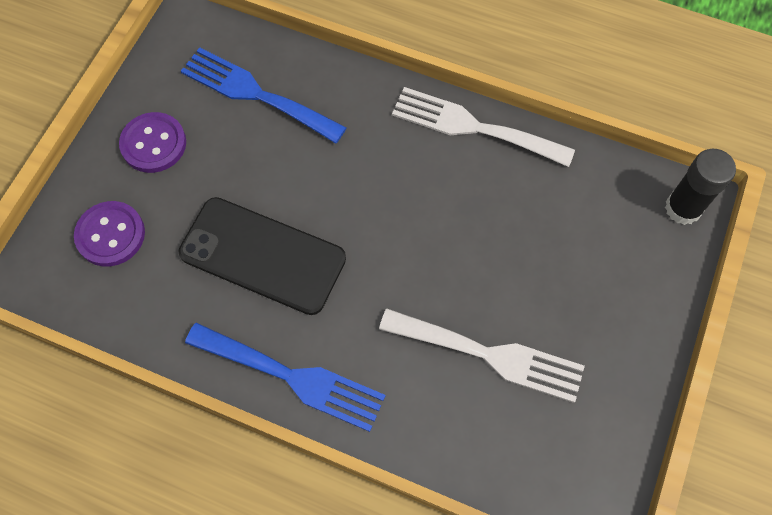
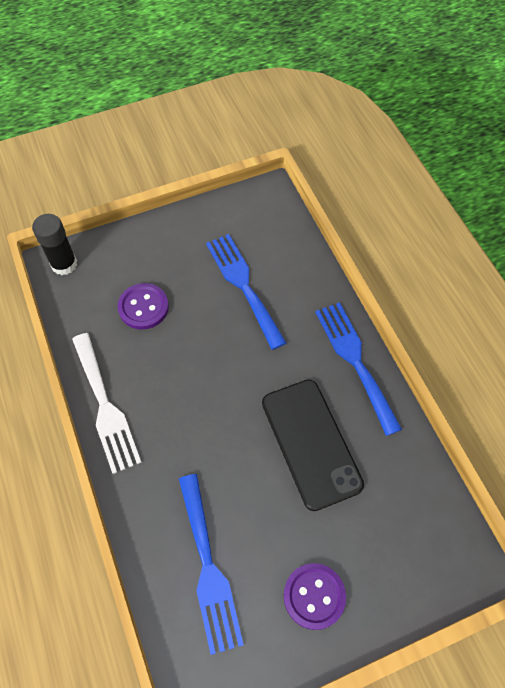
camera: 135 degrees left, 5 degrees down
(110, 235) = (397, 548): purple button -> purple button (143, 307)
(490, 355) = (243, 285): white fork -> blue fork

